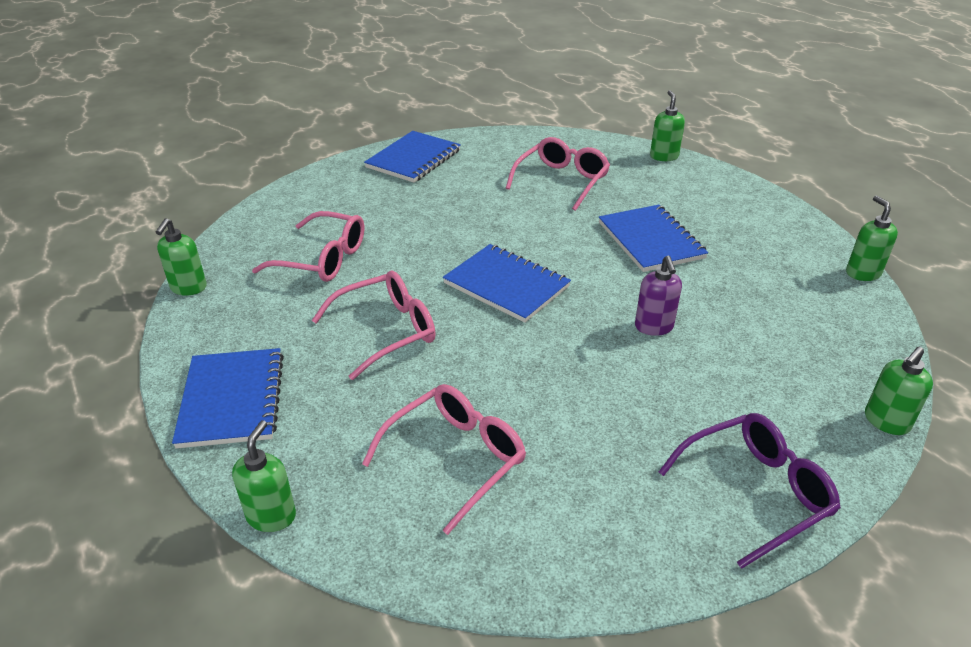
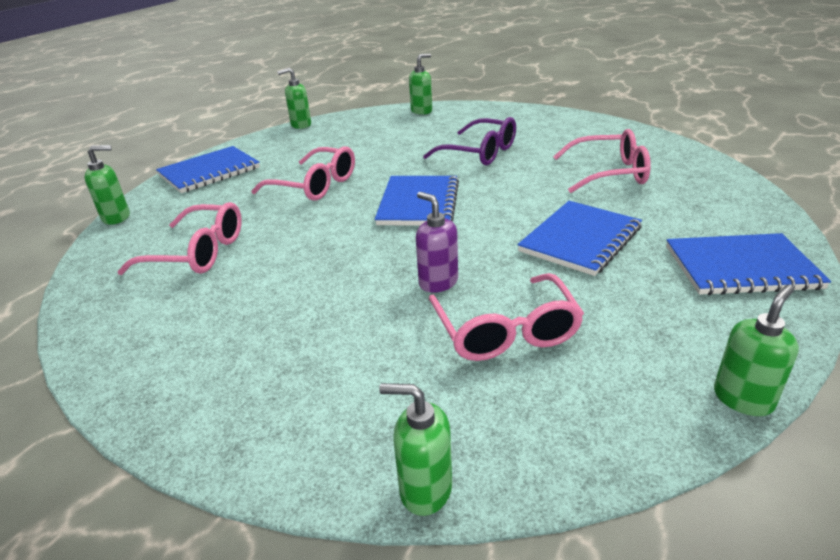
camera: 60 degrees right, 5 degrees down
(323, 259) = (372, 142): pink glasses -> pink glasses (506, 331)
(413, 159) = (538, 120): blue notebook -> blue notebook (741, 267)
(654, 327) = (438, 282): purple soap dispenser -> purple soap dispenser turned 90 degrees clockwise
(664, 156) = (754, 200): green soap dispenser -> green soap dispenser (421, 111)
(755, 492) = (236, 409): purple glasses -> purple glasses (480, 153)

